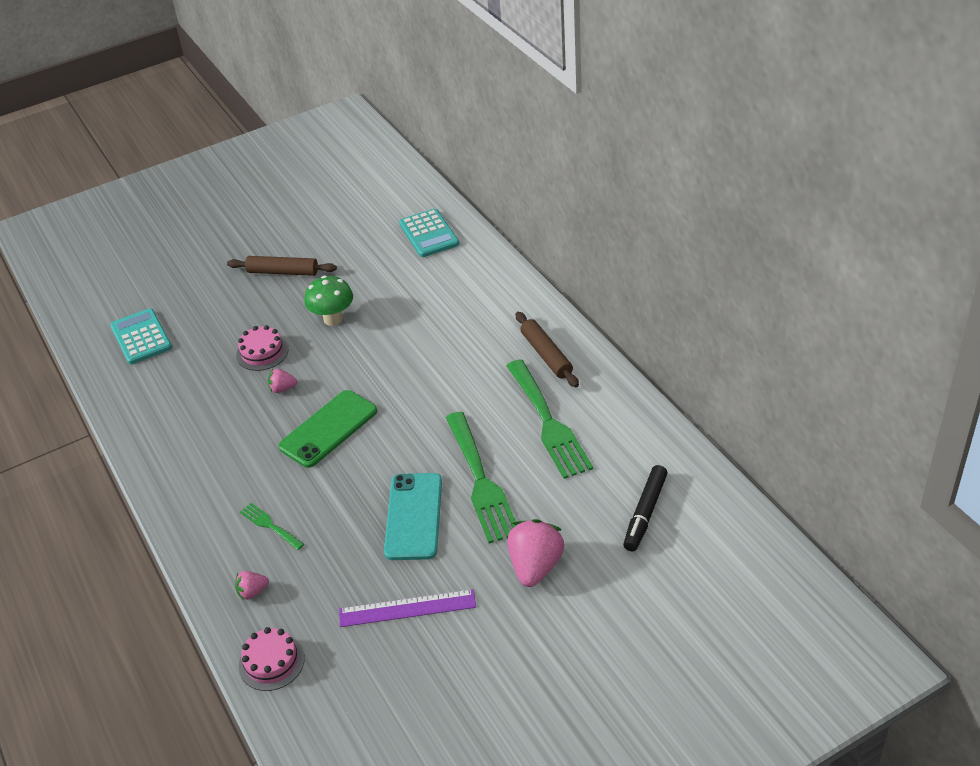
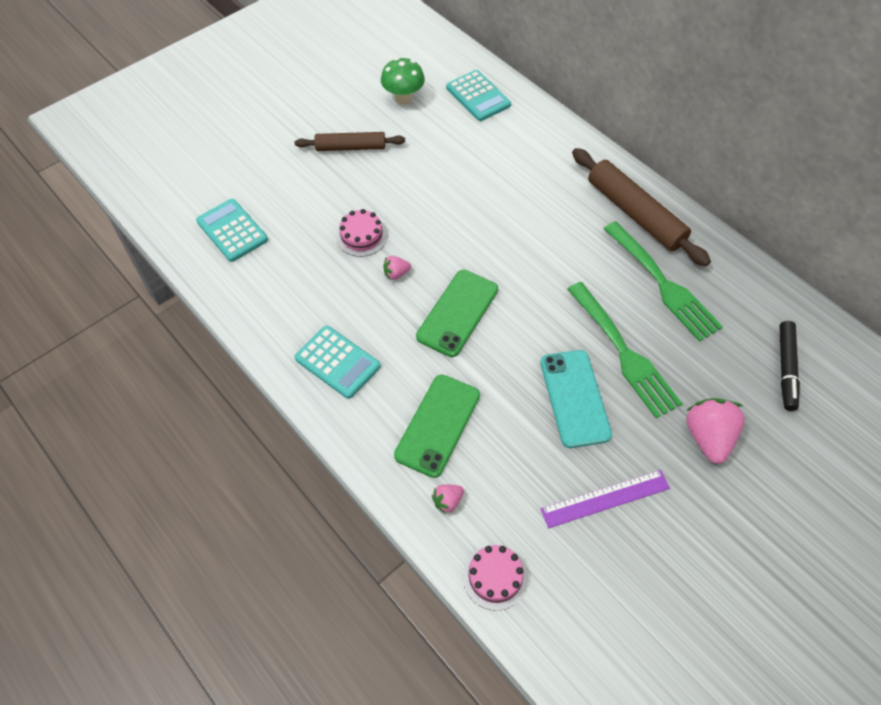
camera: 15 degrees left, 15 degrees up
(196, 461) = (337, 362): none -> turquoise calculator
(269, 525) = (438, 425): green fork -> green phone
(333, 319) = (418, 194): green mushroom -> green mushroom (403, 99)
(546, 355) = (634, 214): brown rolling pin -> brown rolling pin, size x1.59

